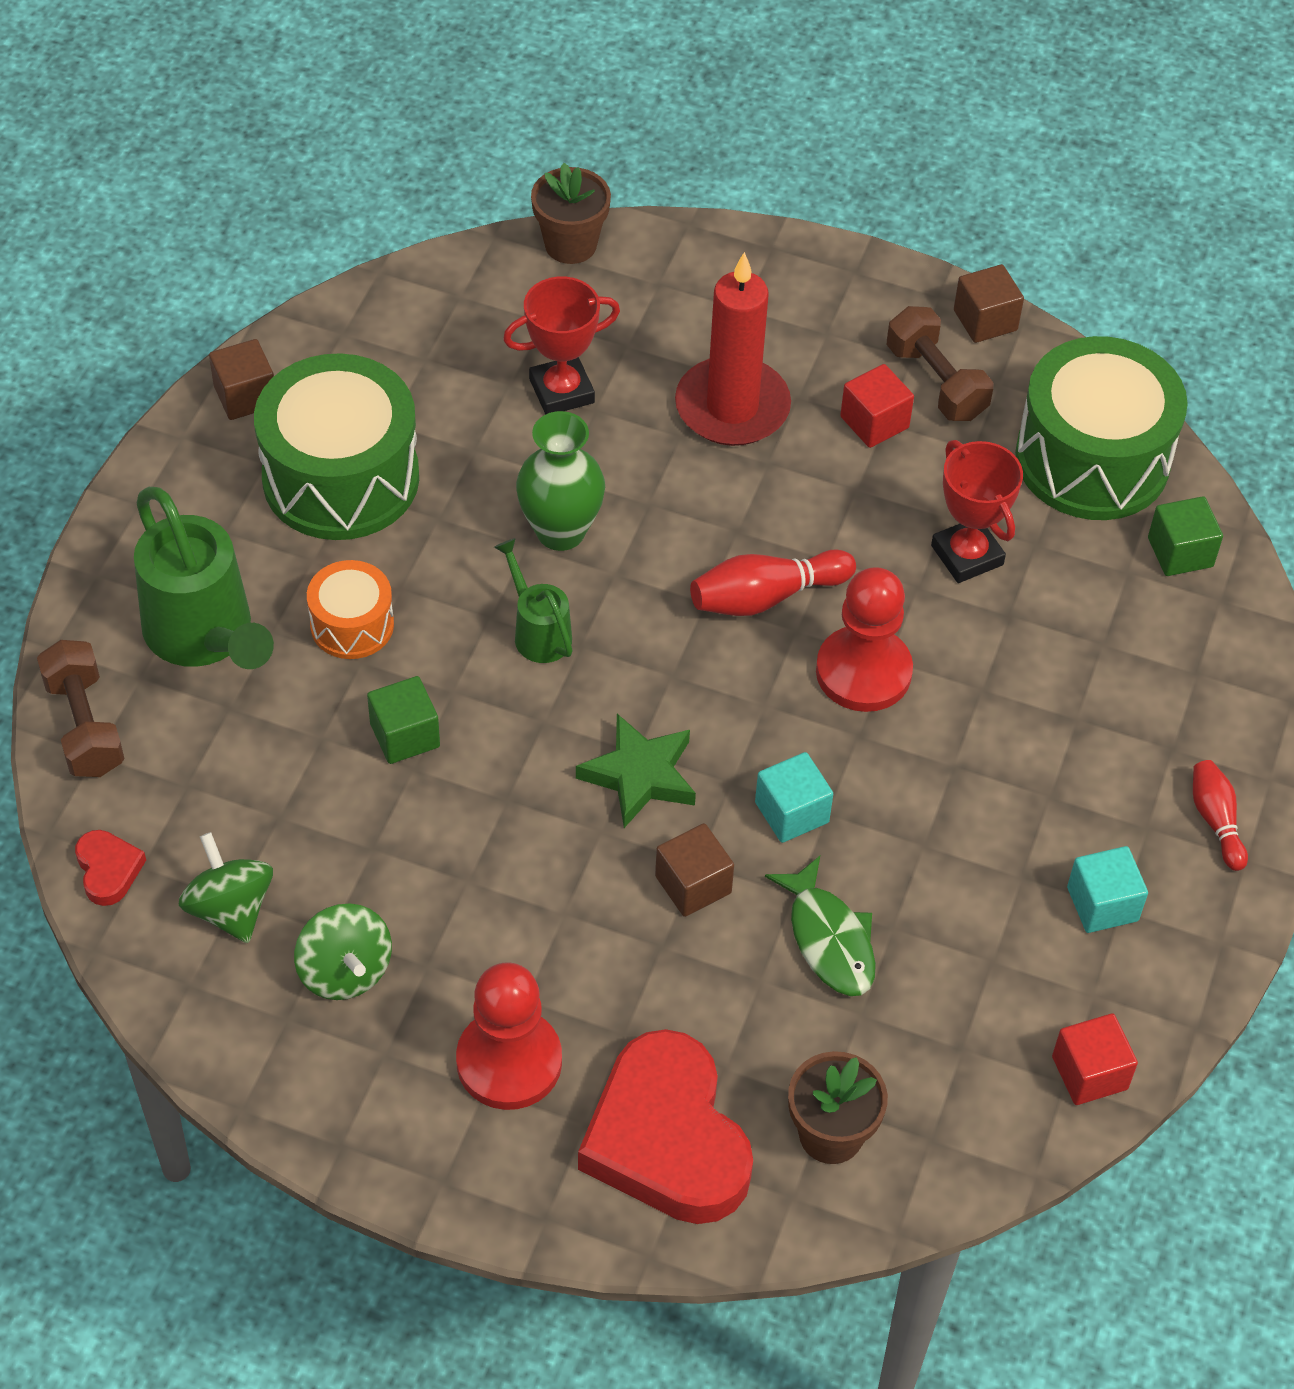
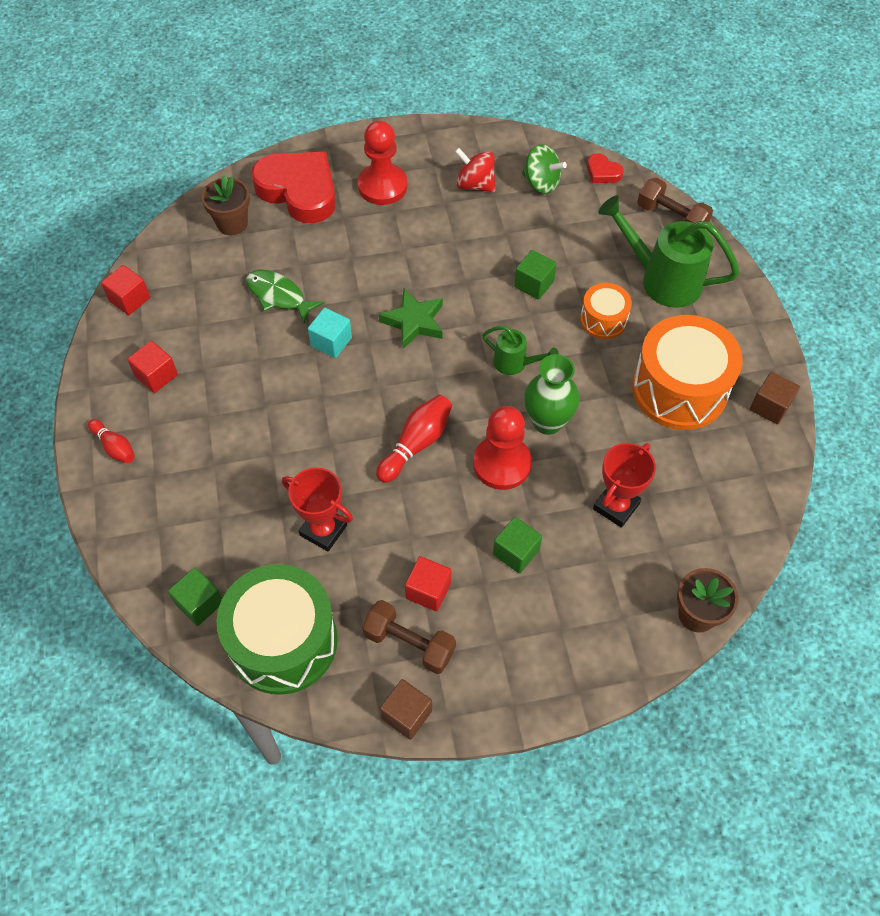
camera: 150 degrees right, 5 degrees up
(341, 478) = (679, 389): green drum -> orange drum
(345, 971) = (475, 184): green spinning top -> red spinning top
(693, 884) = (355, 288): brown cube -> none
(732, 407) = (516, 552): red candle -> green cube
(863, 672) = (340, 430): red pawn -> red pawn (502, 464)
(1102, 904) = (156, 375): turquoise cube -> red cube

